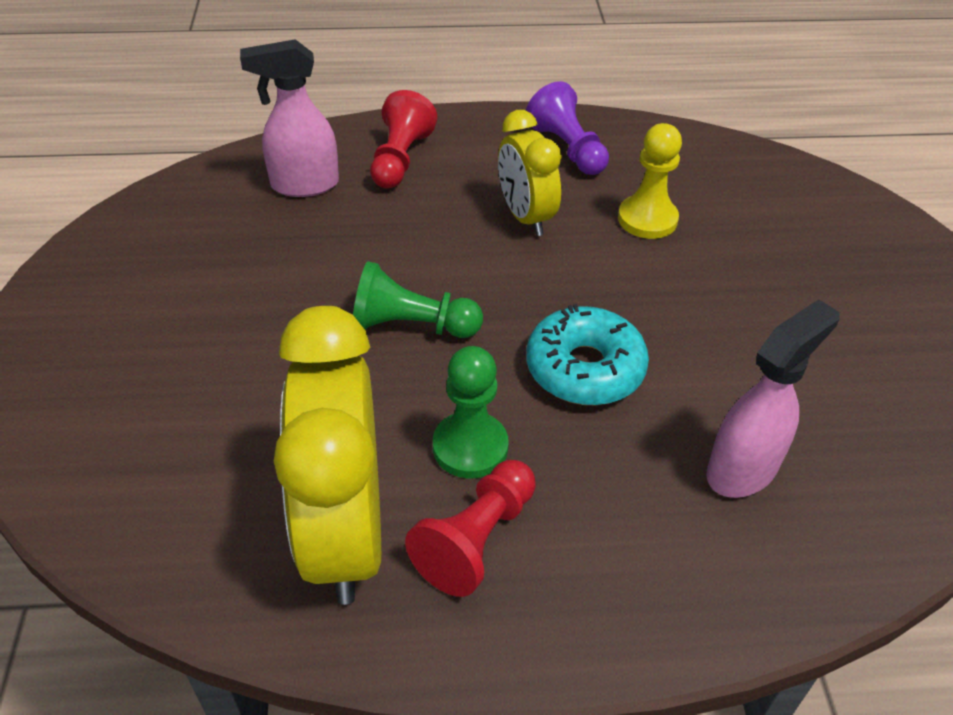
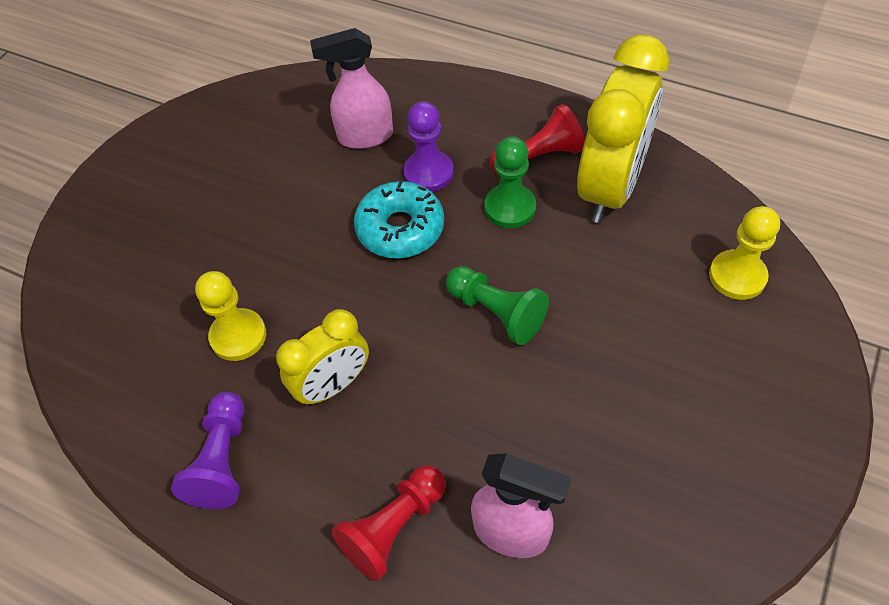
camera: 145 degrees left, 10 degrees up
(130, 472) = (737, 276): none -> yellow pawn
(525, 217) = (333, 385): yellow clock -> yellow clock turned 45 degrees clockwise
(611, 452) = (428, 173): none -> purple pawn

